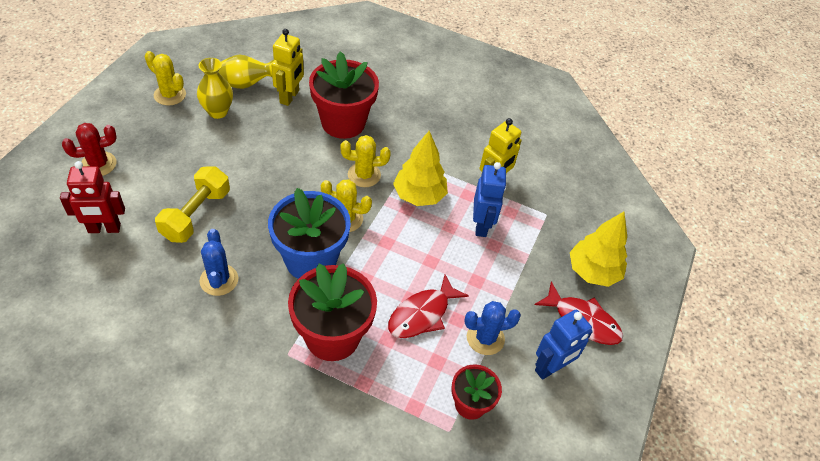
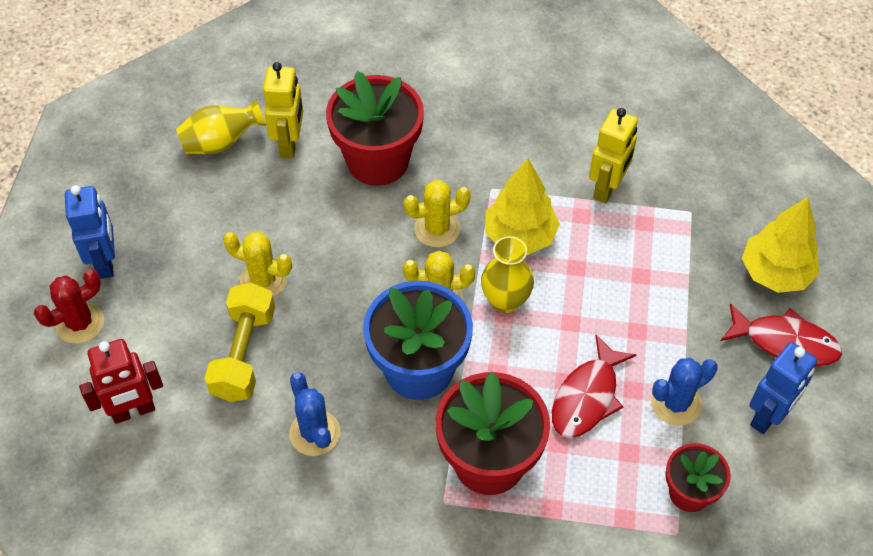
camera: 10 degrees left, 5 degrees up
(170, 95) = (125, 191): yellow cactus -> yellow cactus (263, 280)
(218, 112) = (203, 196): yellow vase -> yellow vase (505, 300)
(481, 225) = (615, 253): blue robot -> blue robot (106, 262)

